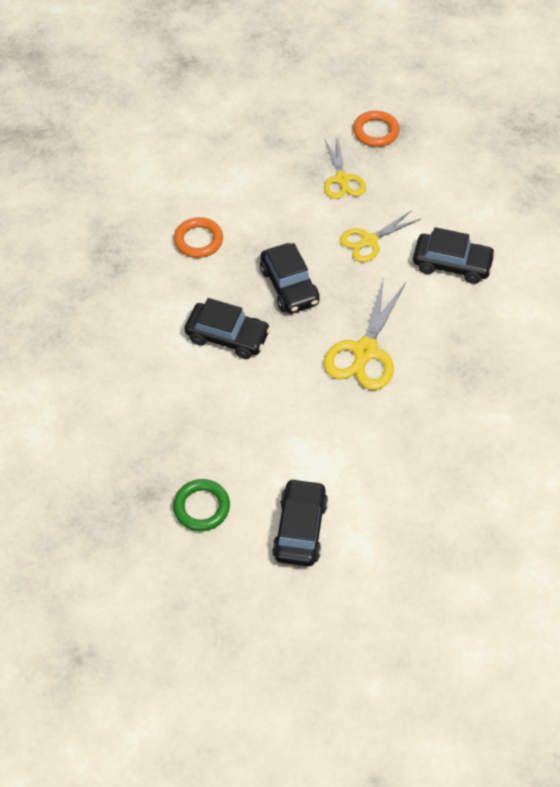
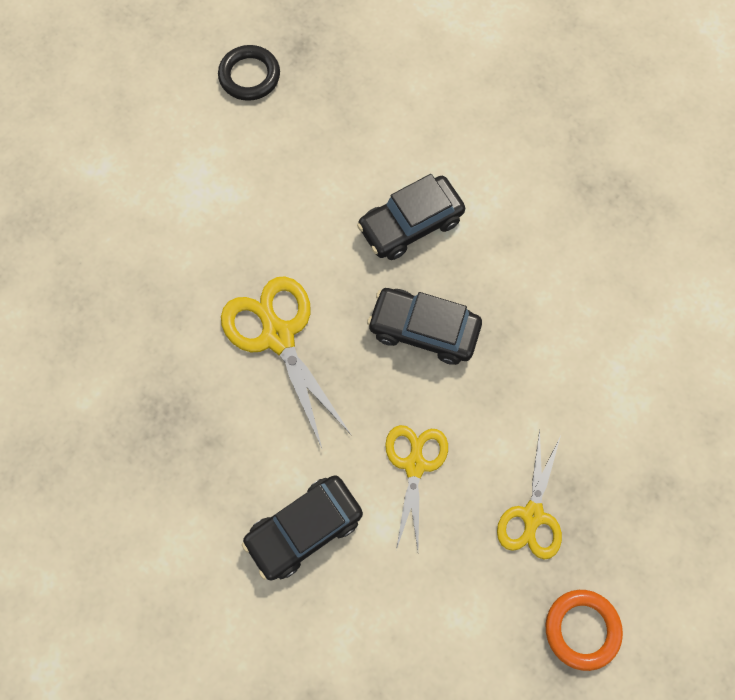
camera: 130 degrees right, 15 degrees up
(198, 240) = (562, 288): orange ring -> none
(201, 507) = (249, 76): green ring -> black ring
(300, 528) = (156, 133): black car -> none
(342, 179) = (532, 515): yellow scissors -> yellow scissors turned 105 degrees counterclockwise

